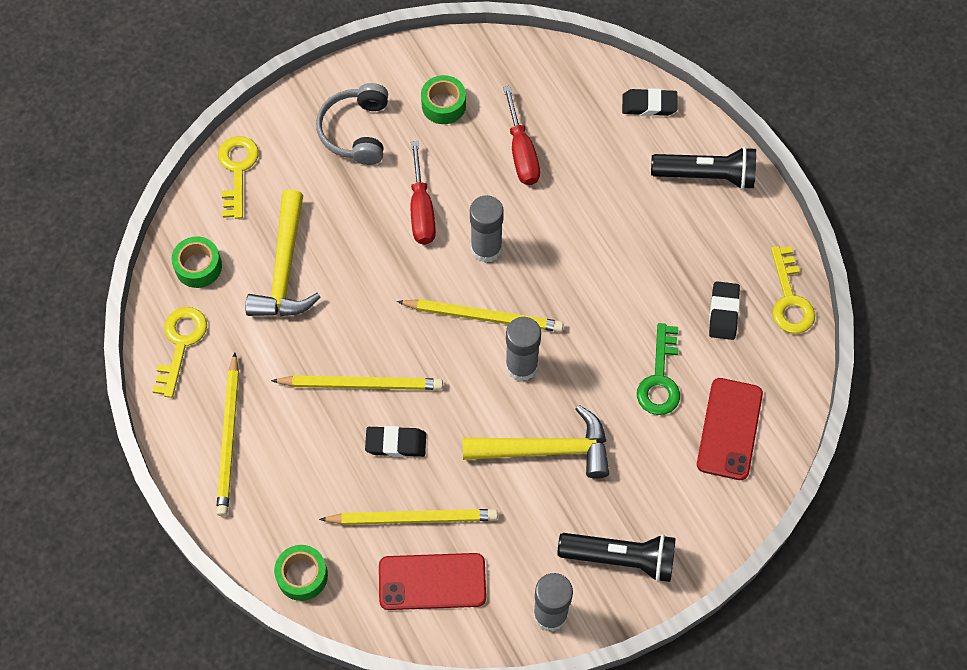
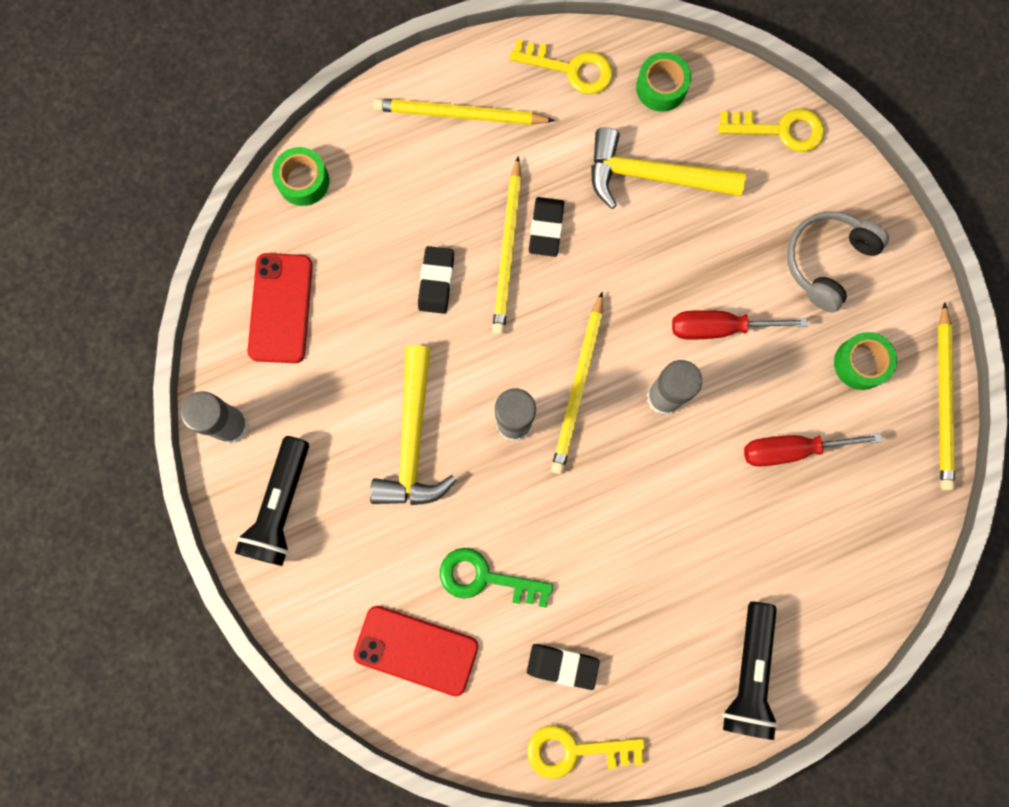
camera: 95 degrees right, 15 degrees up
(356, 131) = (827, 261): grey headphones -> grey headphones turned 60 degrees counterclockwise
(412, 518) = (351, 293): yellow pencil -> yellow pencil (943, 399)
(649, 105) = (853, 614): black eraser -> black eraser (546, 228)

